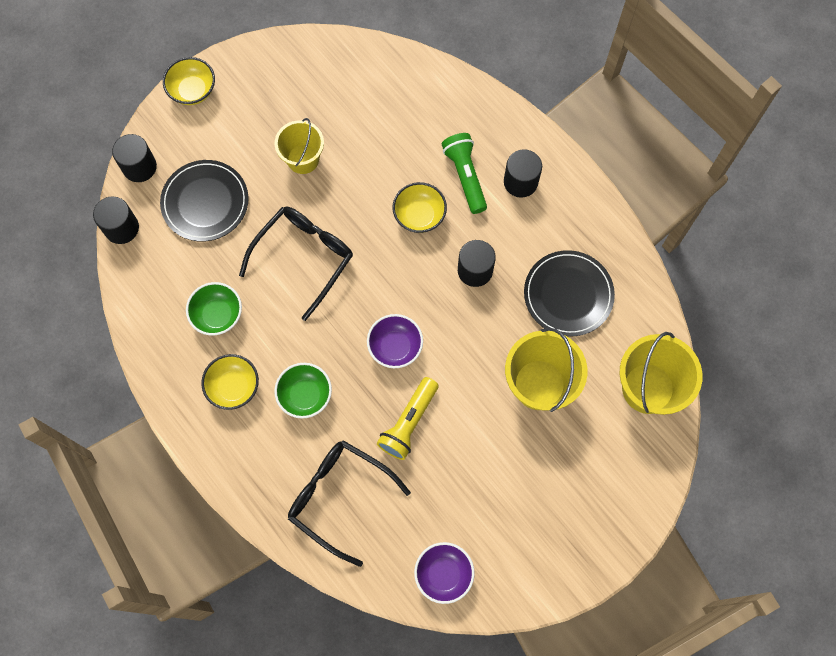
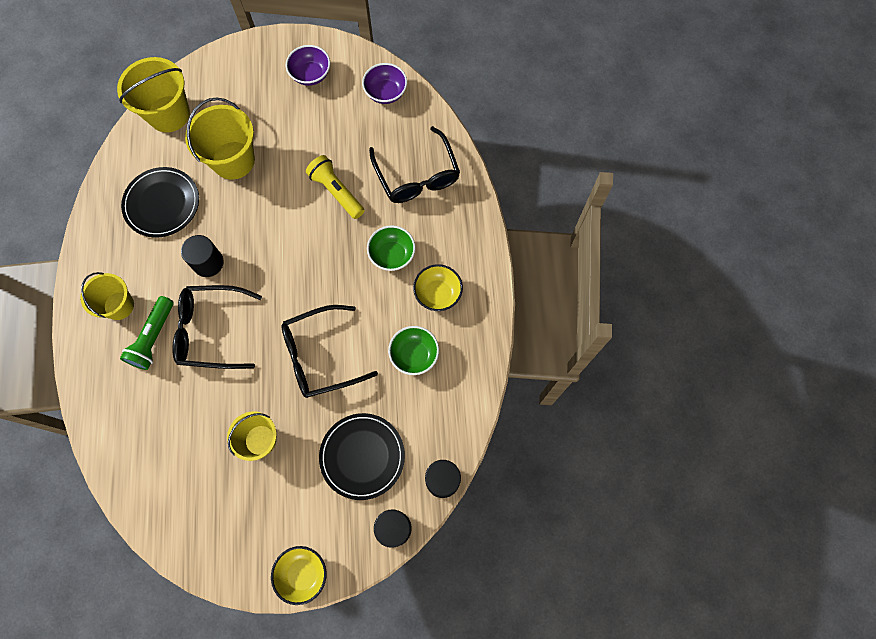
camera: 145 degrees left, 0 degrees up
(395, 347) = (306, 247): purple bowl -> purple bowl (311, 74)
(409, 422) = (336, 192): yellow flashlight -> yellow flashlight turned 105 degrees counterclockwise
(419, 215) = (212, 331): yellow bowl -> black glasses
(520, 182) = (119, 305): black cylinder -> yellow bucket

